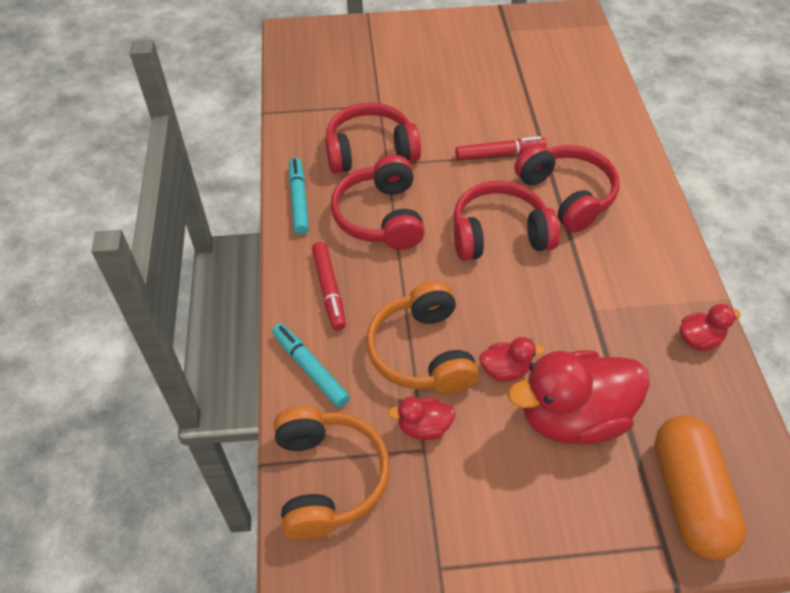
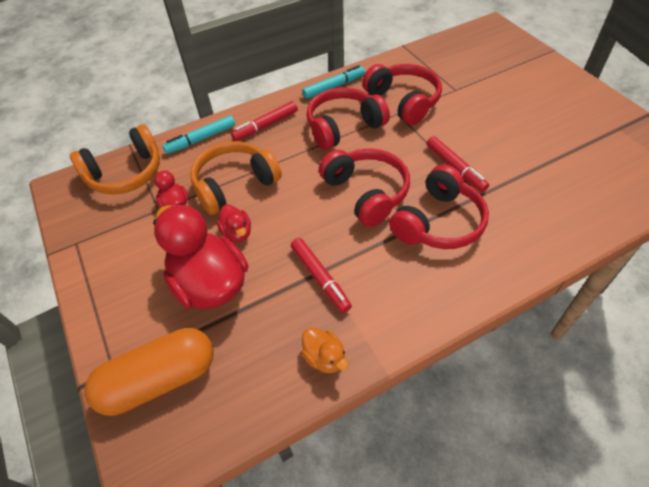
camera: 70 degrees right, 0 degrees up
(310, 368) = (201, 139): turquoise marker -> turquoise marker turned 150 degrees counterclockwise
(601, 312) = (320, 278): none -> red marker
(699, 339) = (325, 358): red duck -> orange duck

